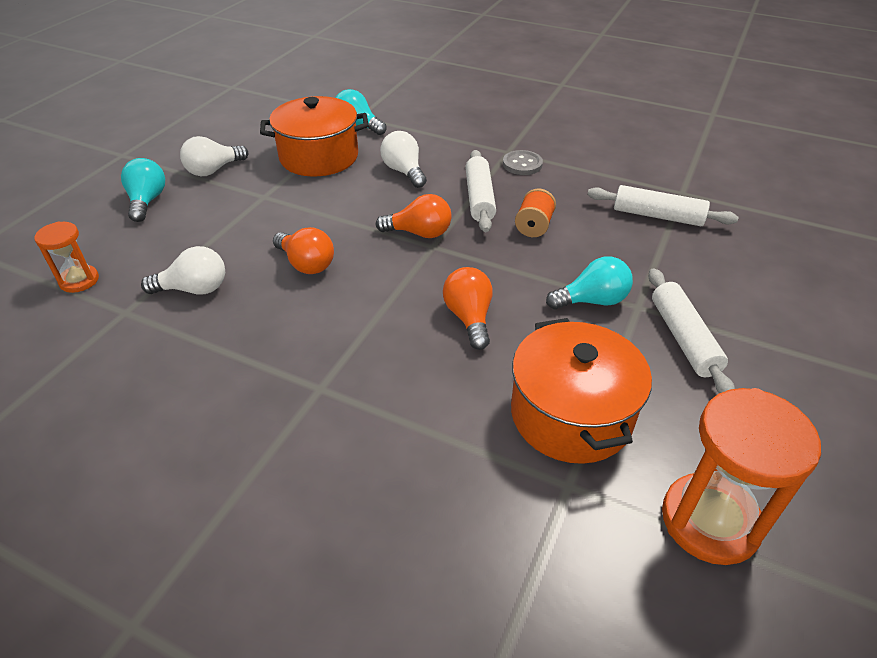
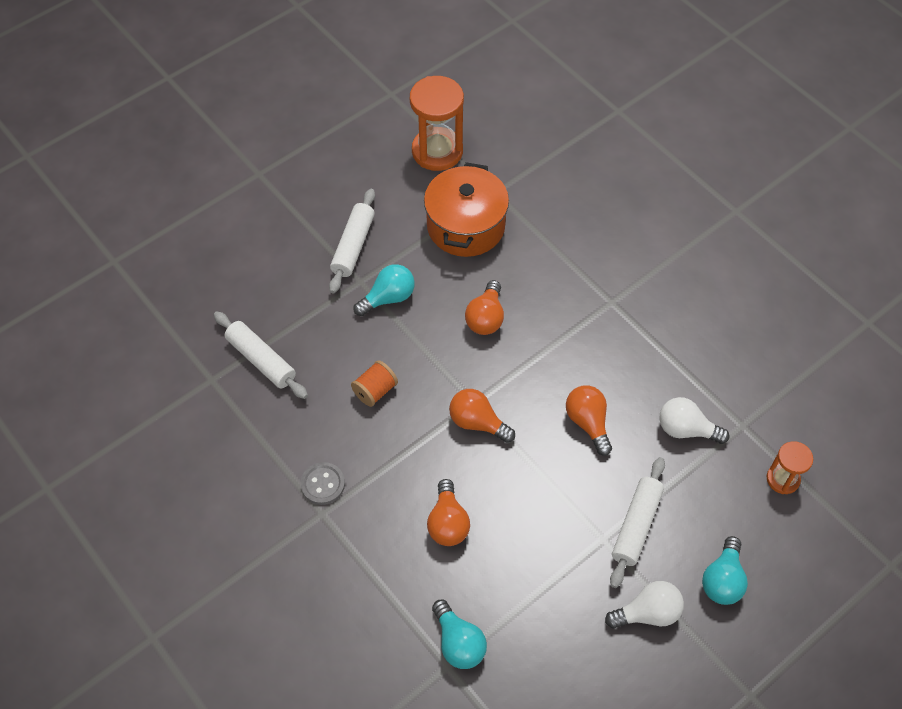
camera: 155 degrees left, 15 degrees up
(319, 157) = (526, 591): orange pot -> none
(404, 171) = (447, 523): white light bulb -> orange light bulb
(479, 198) = (398, 448): white rolling pin -> white rolling pin (636, 525)
(592, 301) = (388, 298): turquoise light bulb -> turquoise light bulb turned 135 degrees clockwise

